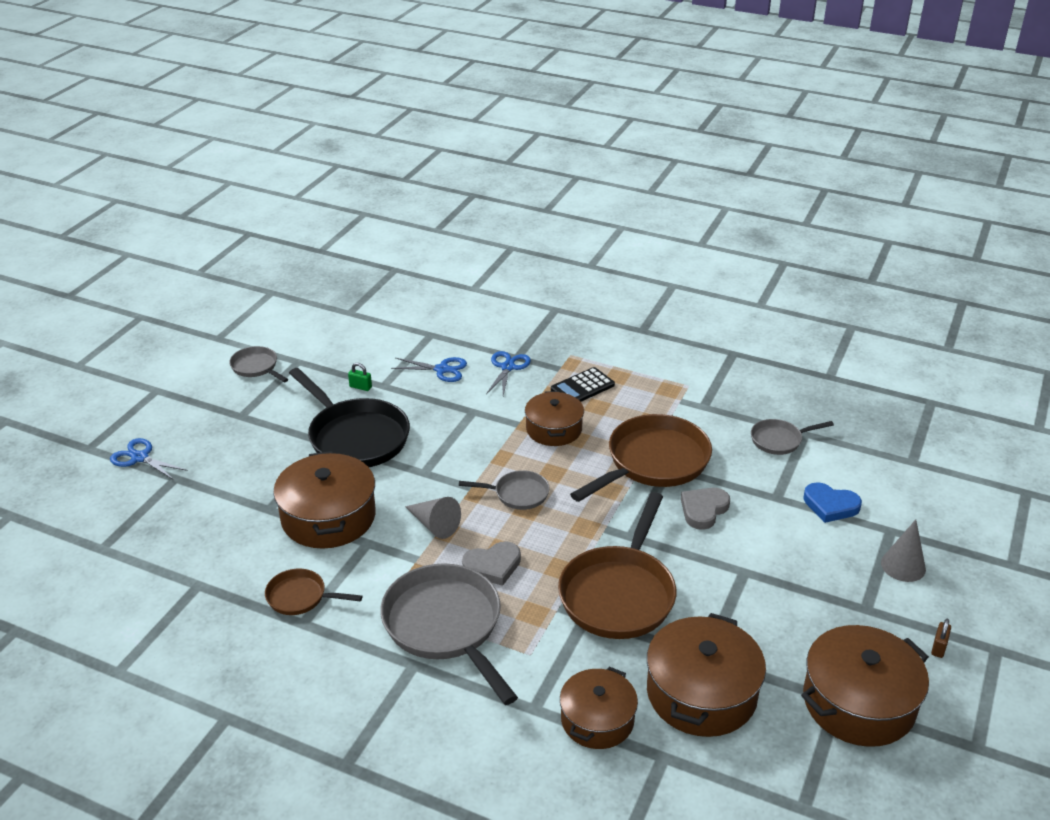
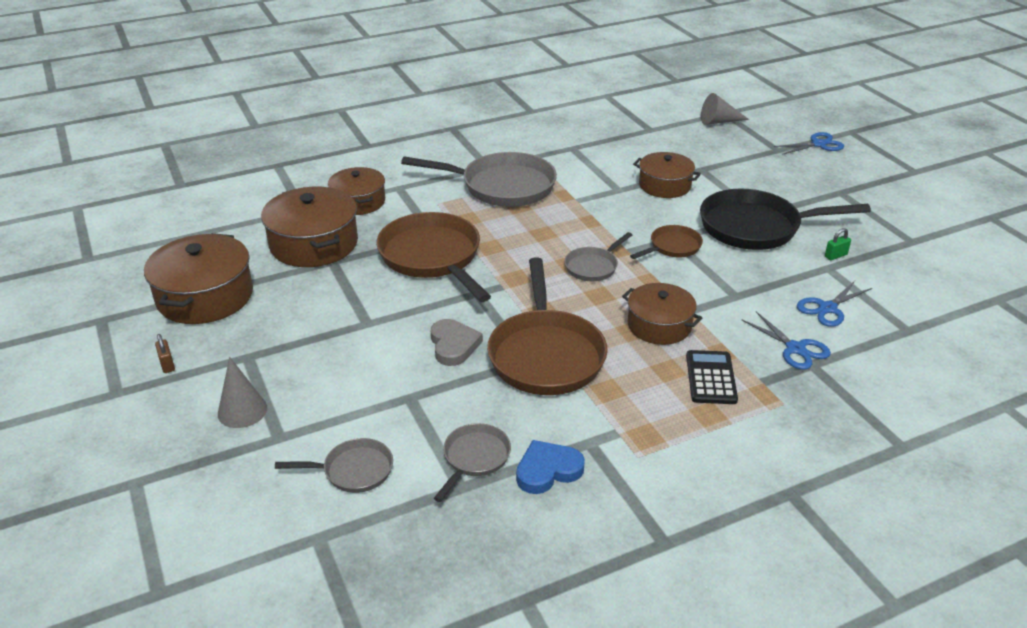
camera: 130 degrees right, 0 degrees up
(256, 367) = (918, 219): grey pan -> grey pan (353, 471)
(300, 597) = (596, 153): brown pan -> brown pan (672, 247)
(328, 517) = (664, 185): brown pot -> brown pot, size x0.65
(434, 525) = (604, 219): grey cone -> grey cone (719, 121)
(493, 566) = (530, 223): grey heart -> none
(830, 505) = (355, 423): blue heart -> blue heart (548, 470)

